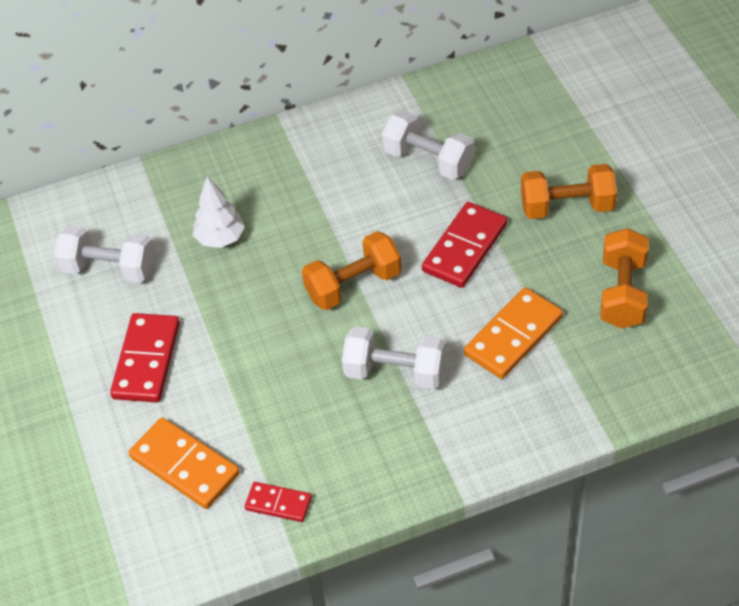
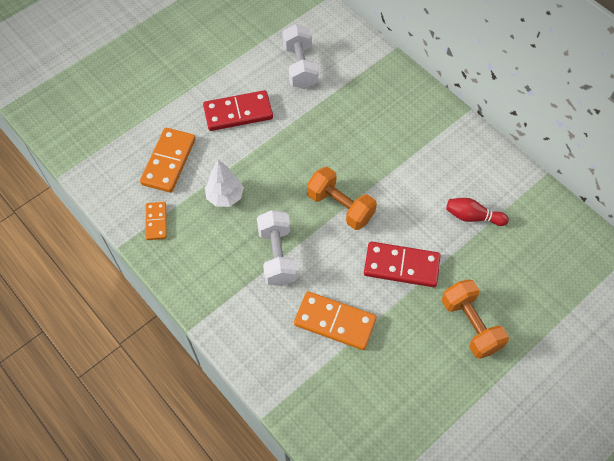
camera: 65 degrees right, 10 degrees up
(220, 238) = (348, 116): white tree -> white tree (225, 196)
(278, 503) = (156, 222): red domino -> orange domino
(428, 160) = (472, 216): white dumbbell -> red bowling pin
(622, 293) = (403, 388): orange dumbbell -> none

